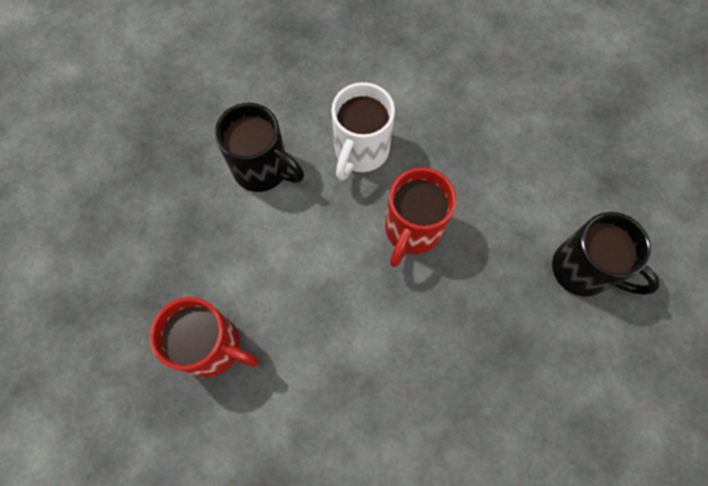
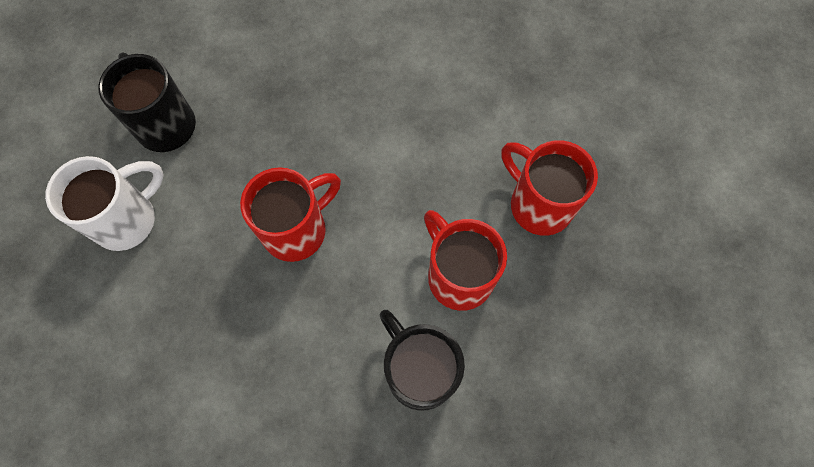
camera: 155 degrees left, 0 degrees up
(261, 251) = (458, 276): none -> red mug
(360, 151) = (301, 342): white mug -> white mug (127, 219)

